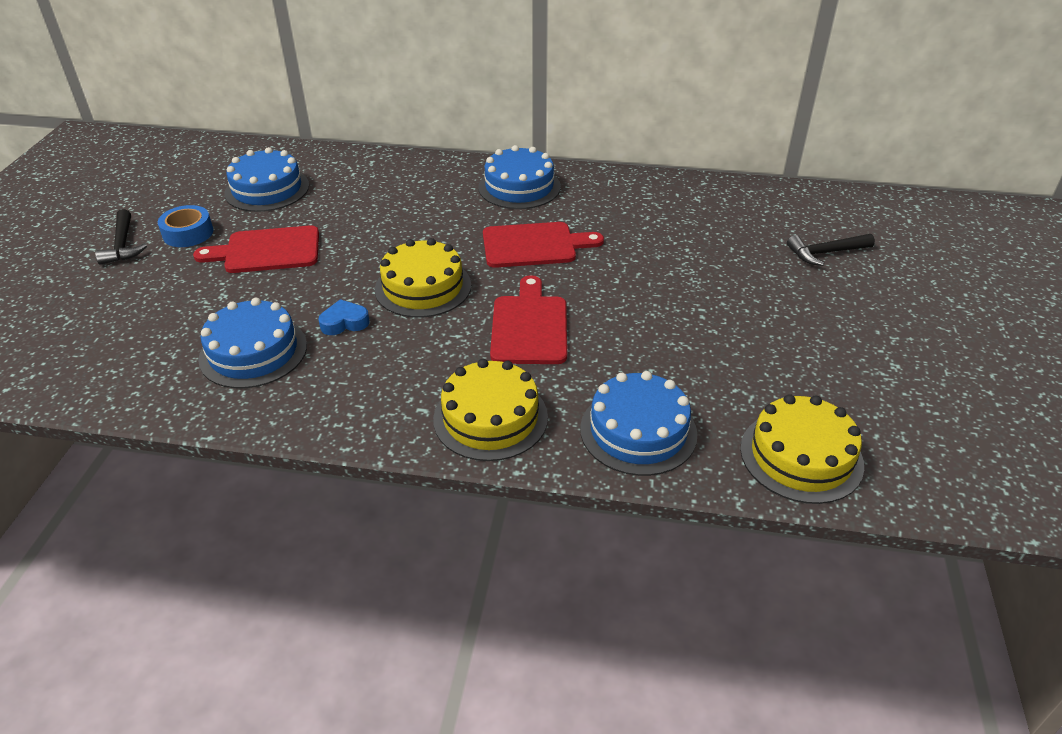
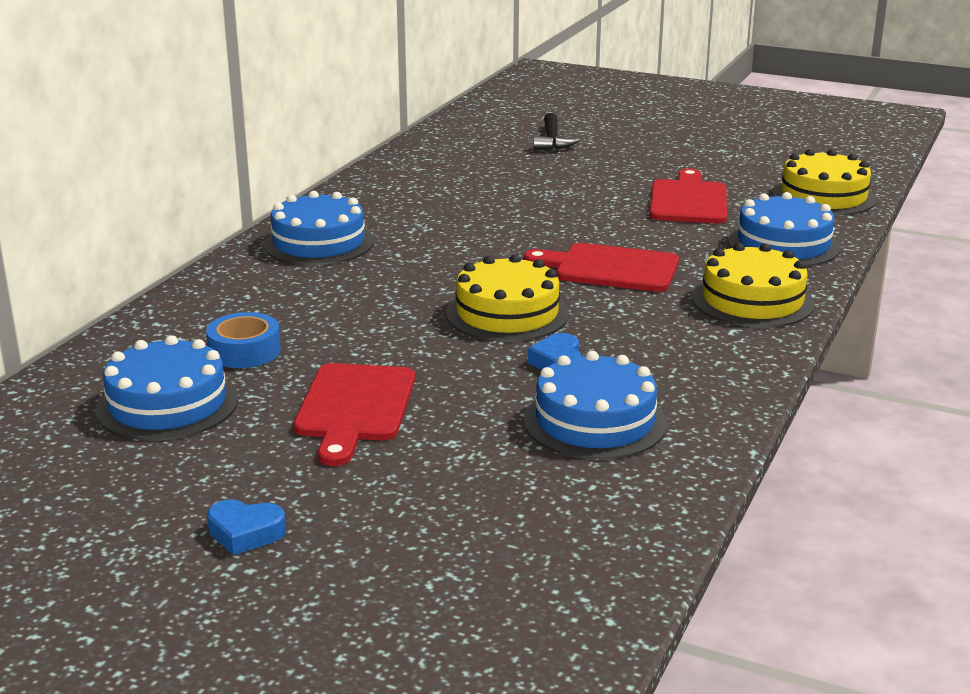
camera: 75 degrees left, 15 degrees down
(123, 245) = (245, 533): black hammer -> blue heart
(188, 233) = (253, 472): blue tape -> blue tape (244, 351)
(534, 245) = (457, 249): red cutting board -> red cutting board (688, 201)

